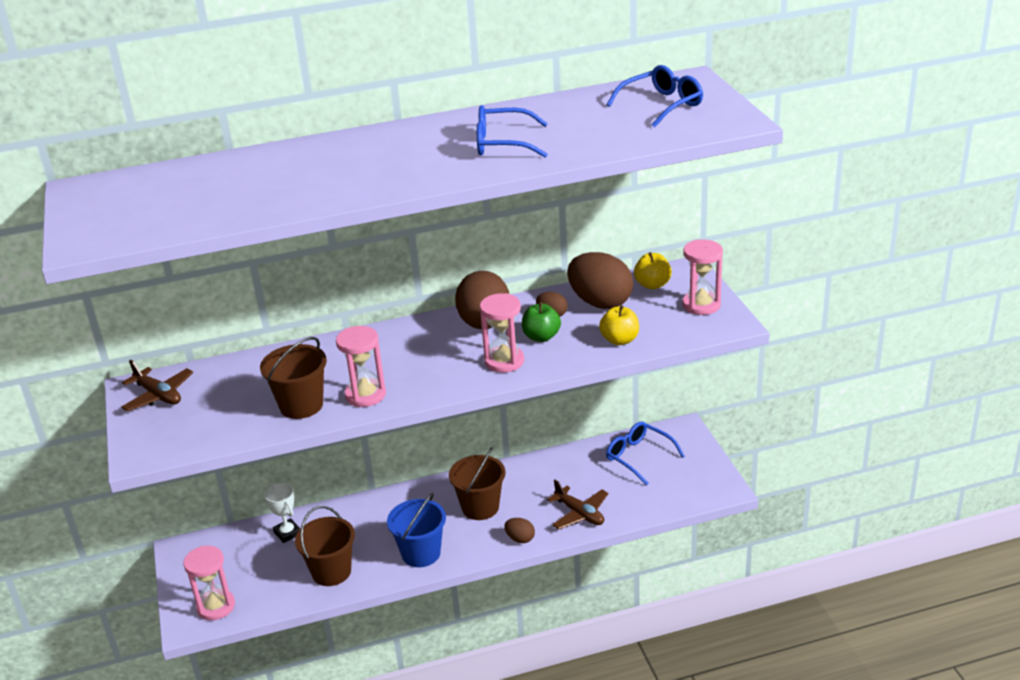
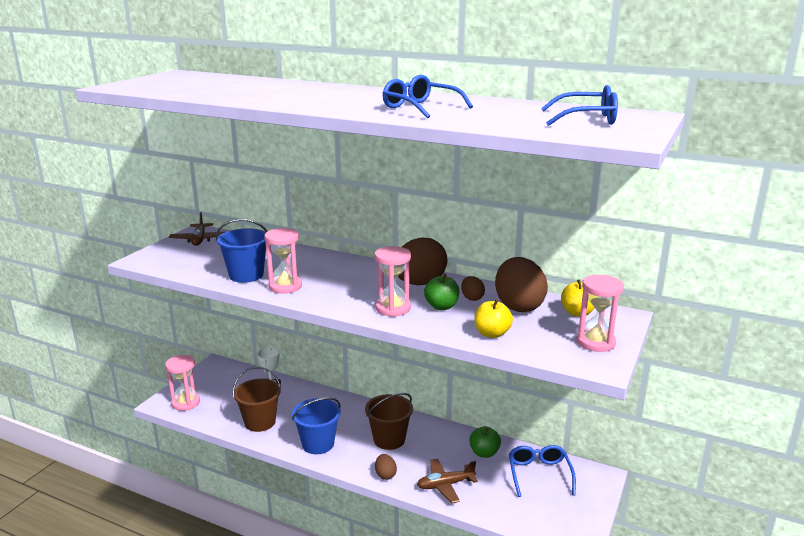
camera: 40 degrees right, 10 degrees down
(301, 405) = (246, 275): brown bucket -> blue bucket
(575, 467) = (484, 453): none -> green apple
(579, 514) = (445, 485): brown plane -> brown plane turned 75 degrees clockwise

